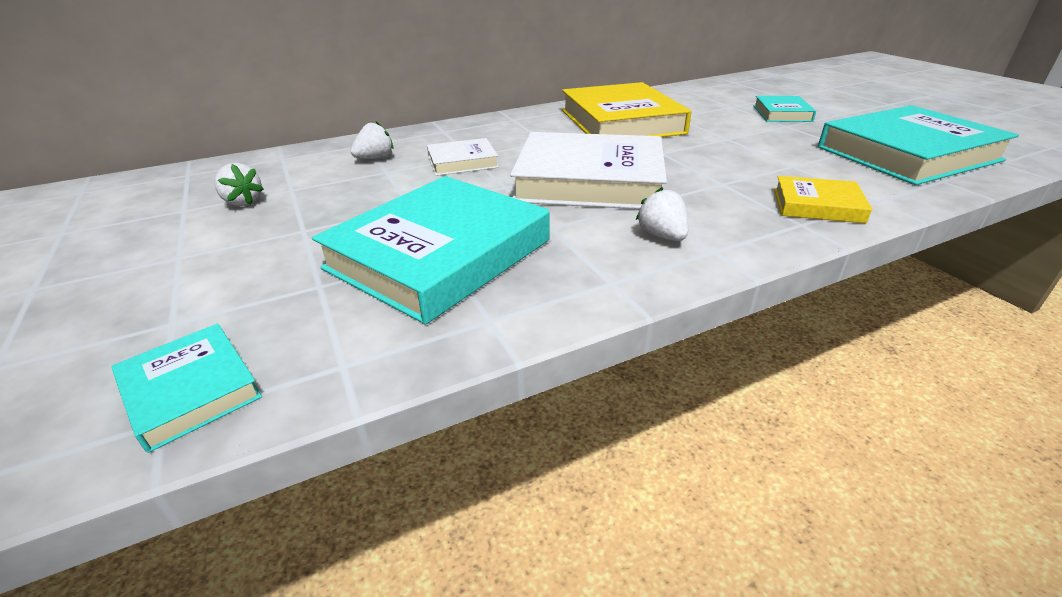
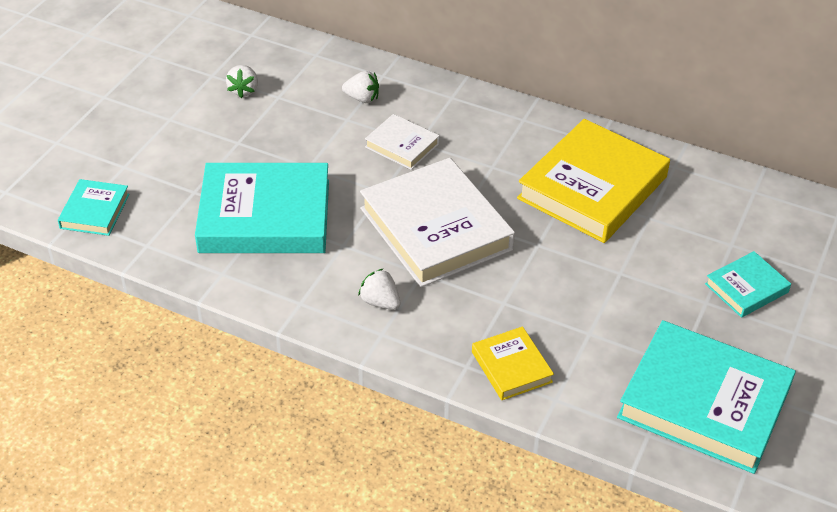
camera: 50 degrees right, 10 degrees up
(662, 236) = (380, 302): white strawberry -> white strawberry turned 75 degrees counterclockwise

